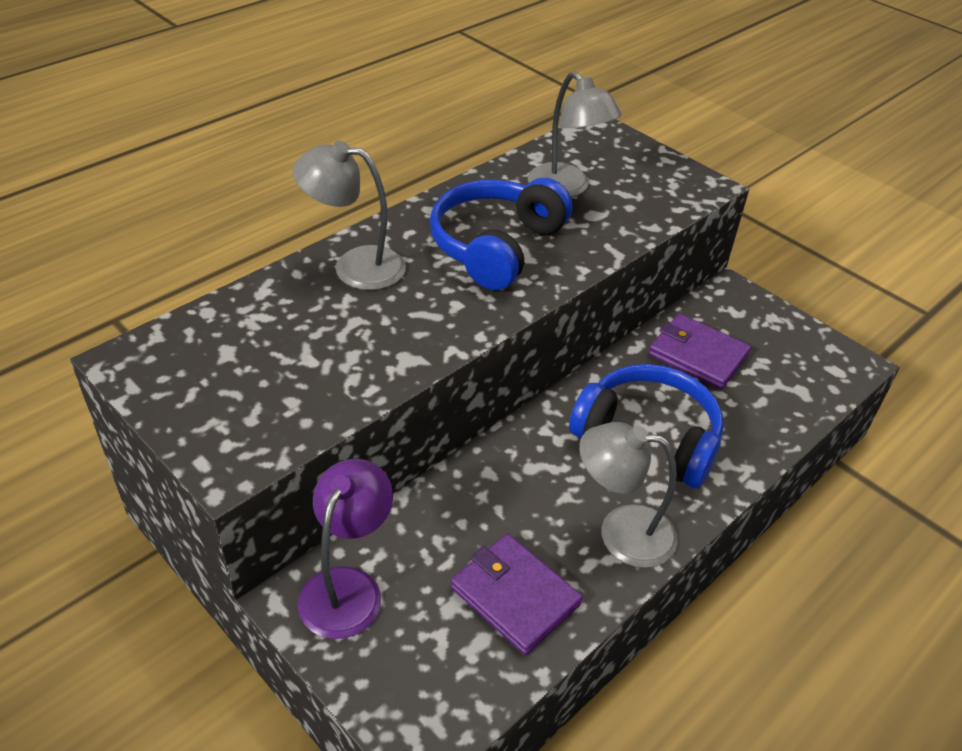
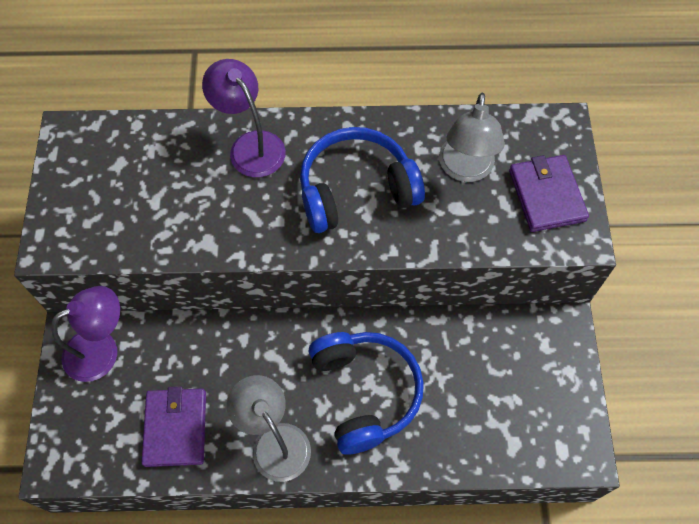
camera: 45 degrees right, 20 degrees up
(355, 266) = (250, 145): grey lamp -> purple lamp
(697, 355) = (472, 358): purple wallet -> purple wallet (546, 195)

